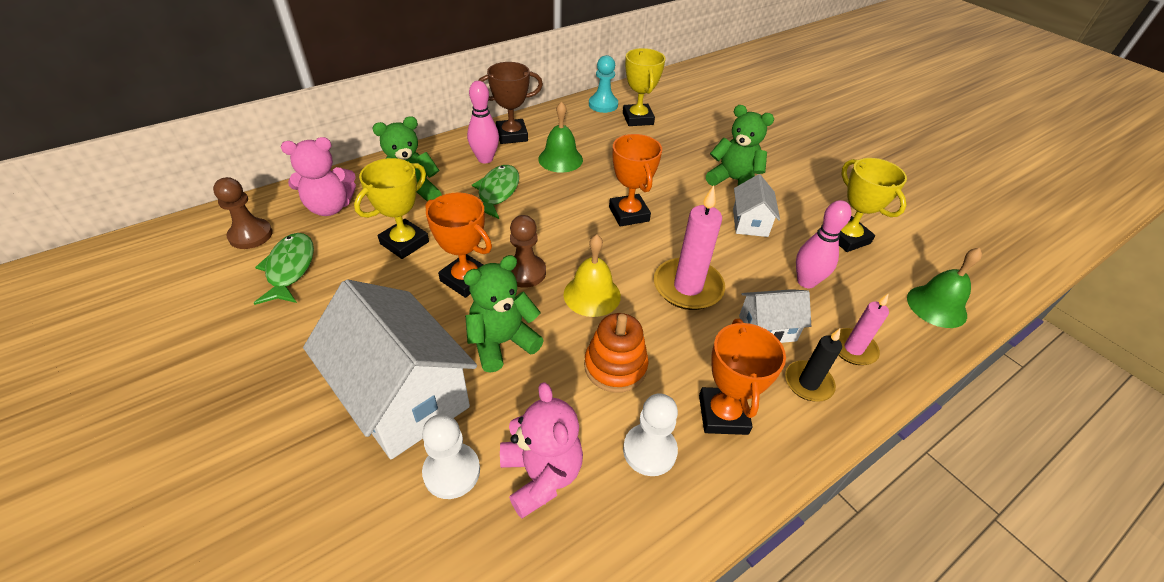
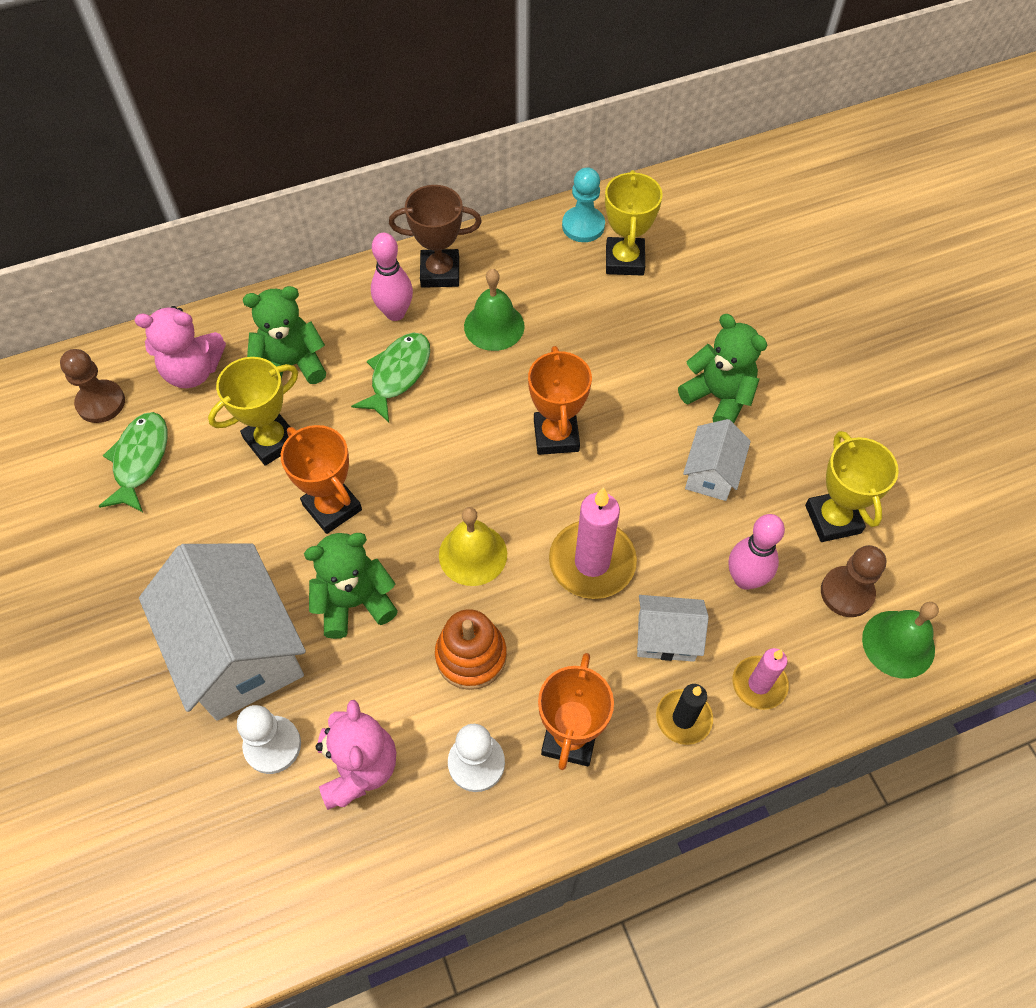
camera: 15 degrees right, 15 degrees up
(525, 272) = (403, 508): brown pawn -> brown pawn (847, 592)

